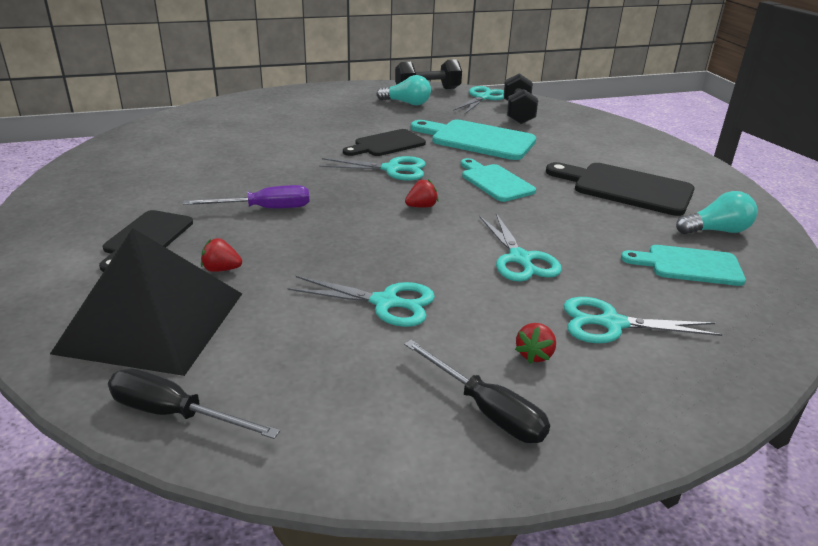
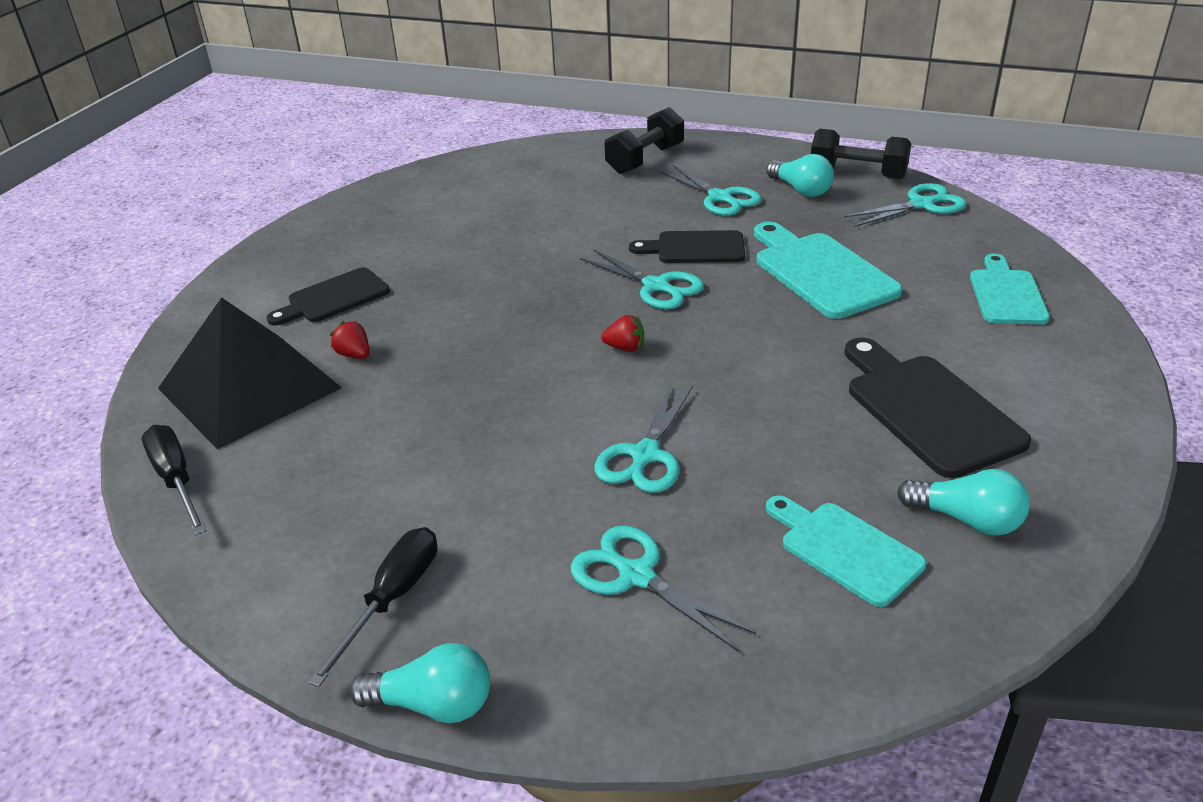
camera: 40 degrees right, 5 degrees up
(264, 209) = (466, 298): purple screwdriver -> none
(386, 303) = (446, 449): turquoise scissors -> turquoise scissors (720, 198)
(486, 410) = (392, 599): black screwdriver -> black screwdriver turned 150 degrees counterclockwise
(495, 181) = (758, 342): turquoise cutting board -> turquoise cutting board (1006, 294)
(518, 113) = (939, 243): black dumbbell -> black dumbbell (645, 159)
(534, 354) = (508, 569): red strawberry -> none
(610, 458) = (433, 704): none -> turquoise light bulb

